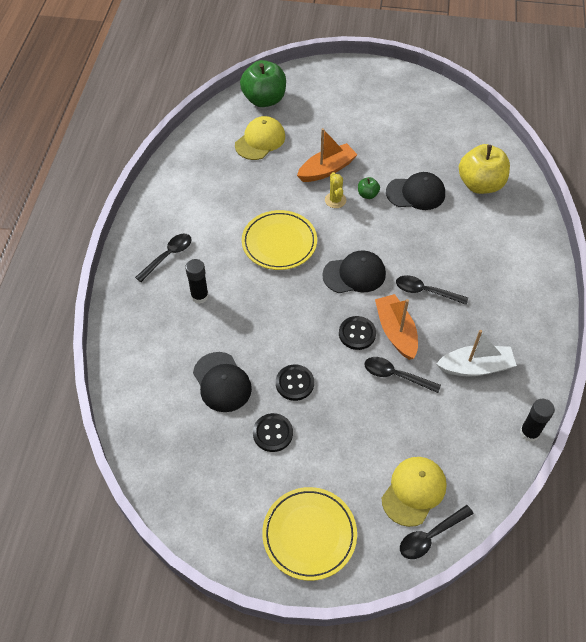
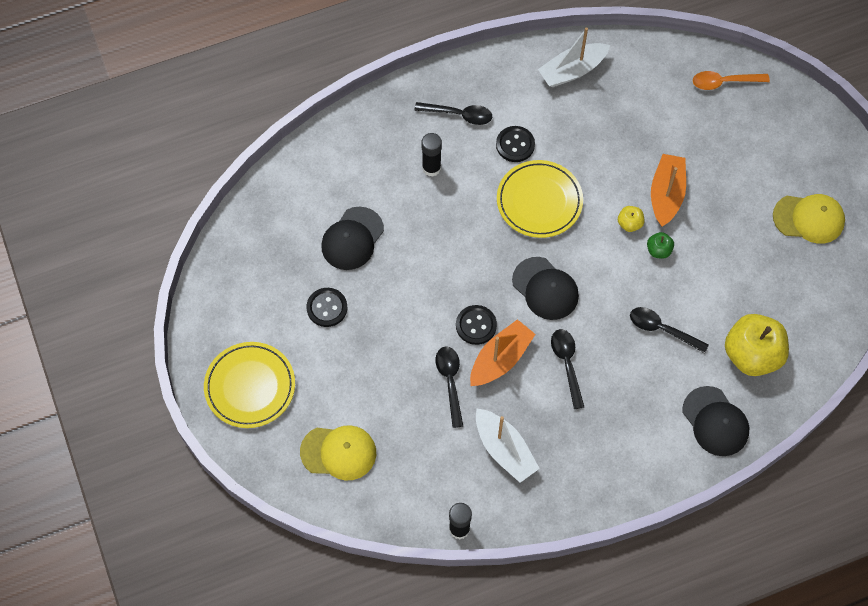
camera: 60 degrees right, 10 degrees up
(188, 172) = (572, 71): none -> white boat
(260, 140) = (662, 111): yellow cap -> yellow cap (809, 219)
(264, 99) = (724, 82): green apple -> orange spoon
(294, 383) = (388, 299): black button -> black button (515, 145)
(327, 169) = (666, 194): orange boat -> orange boat turned 105 degrees counterclockwise
(335, 200) = (629, 223): yellow cactus -> yellow apple
(416, 193) = (693, 296): black cap -> black cap (715, 421)
(430, 536) = (304, 485): black spoon -> black spoon (662, 329)

